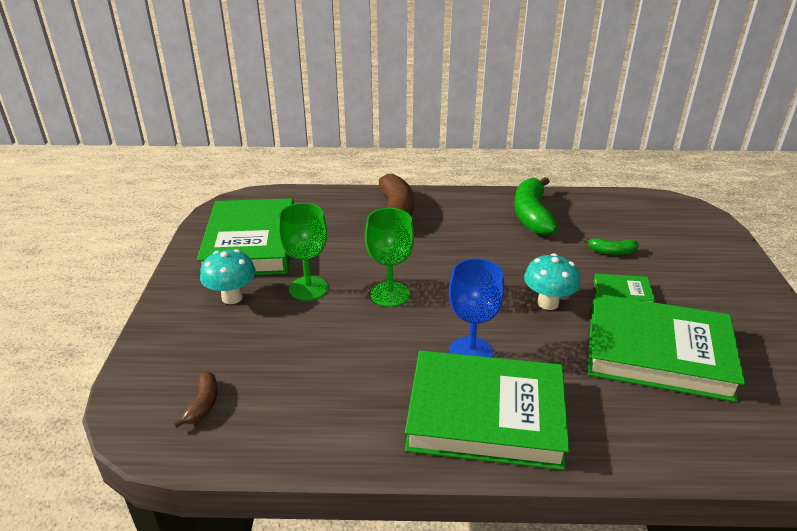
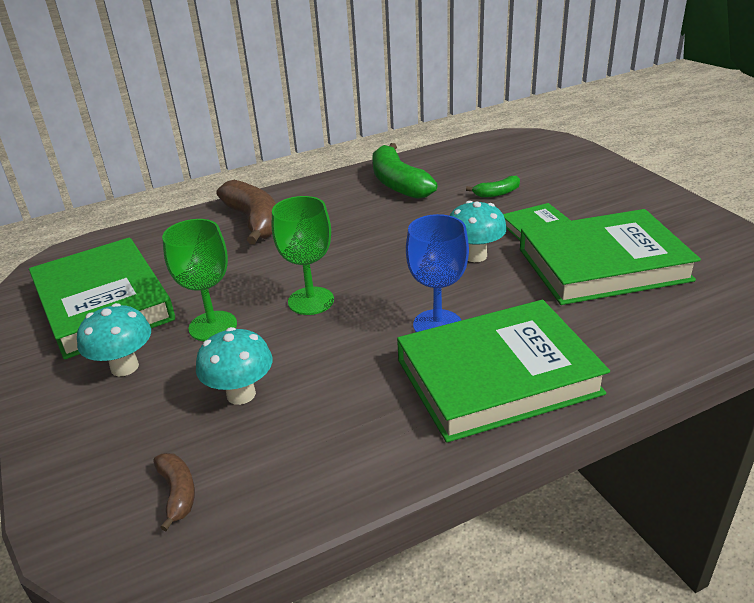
camera: 25 degrees left, 0 degrees up
(290, 349) = (241, 394): none -> turquoise mushroom

